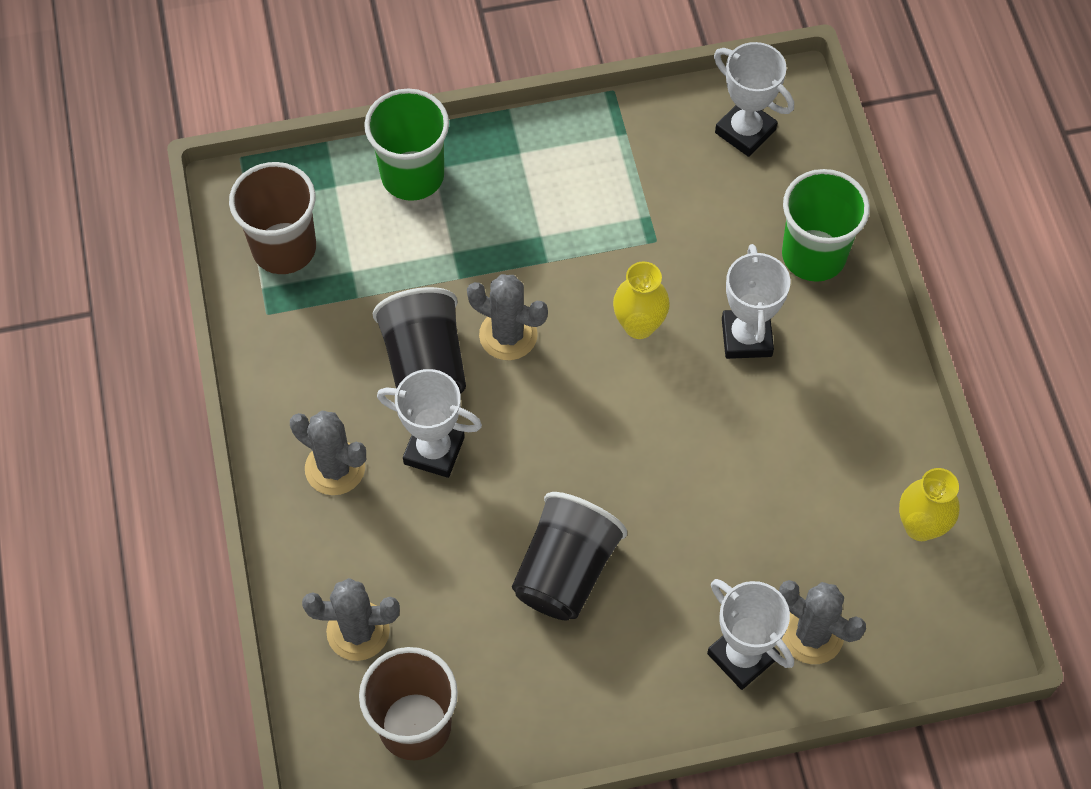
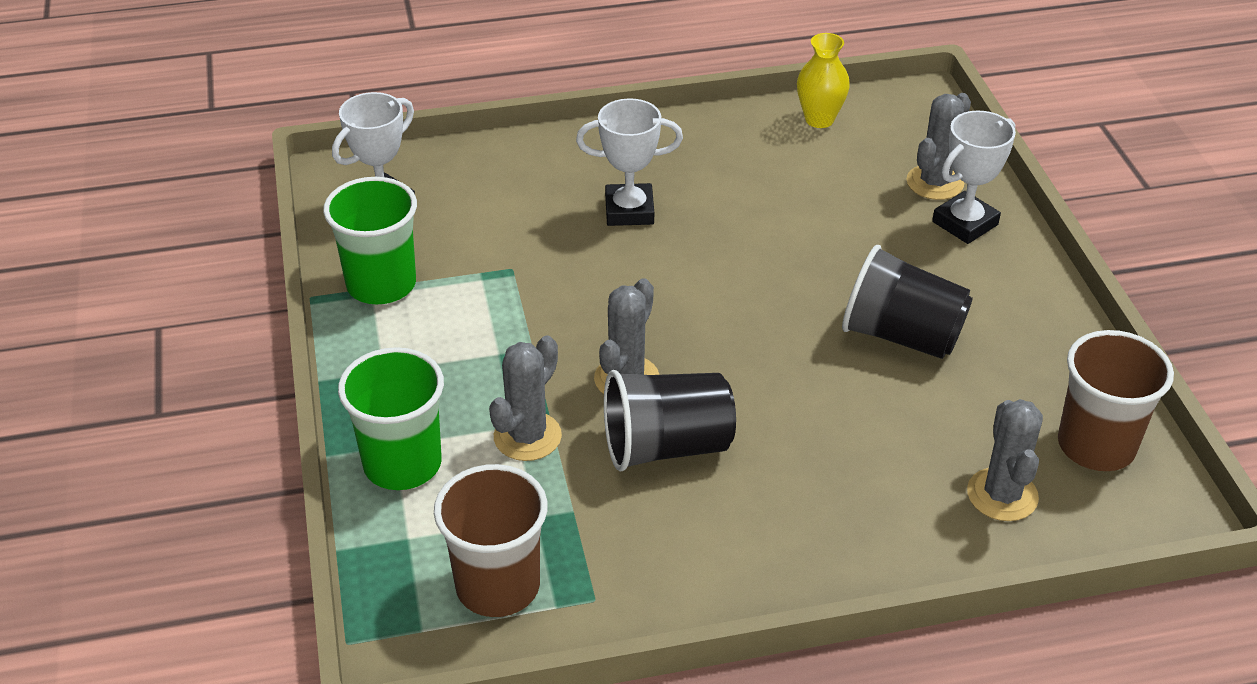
camera: 90 degrees left, 20 degrees down
(335, 468) = (805, 522): grey cactus -> grey cactus (527, 436)
(434, 450) = (774, 437): white trophy -> none
(639, 325) = (615, 281): yellow vase -> none
(813, 255) = (537, 166): green cup -> green cup (381, 284)

